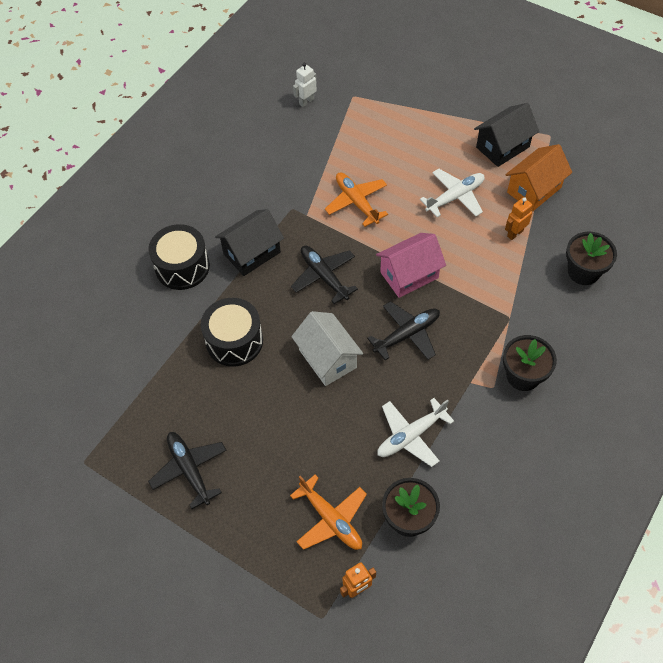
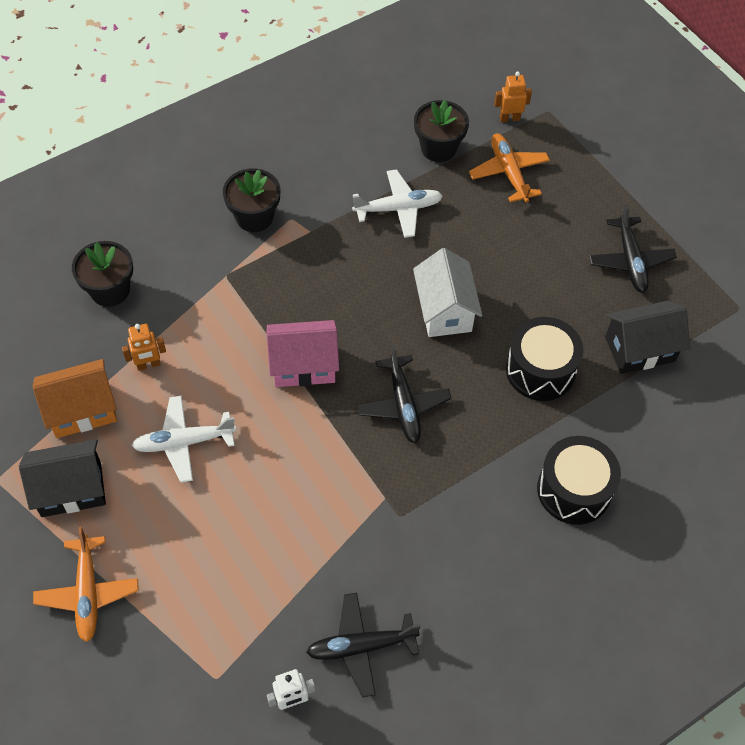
camera: 160 degrees left, 0 degrees up
(252, 253) = (478, 472): black house -> black house (640, 349)
(356, 202) = (311, 489): orange plane -> orange plane (88, 593)
(407, 334) = (345, 301): black plane -> black plane (361, 646)

